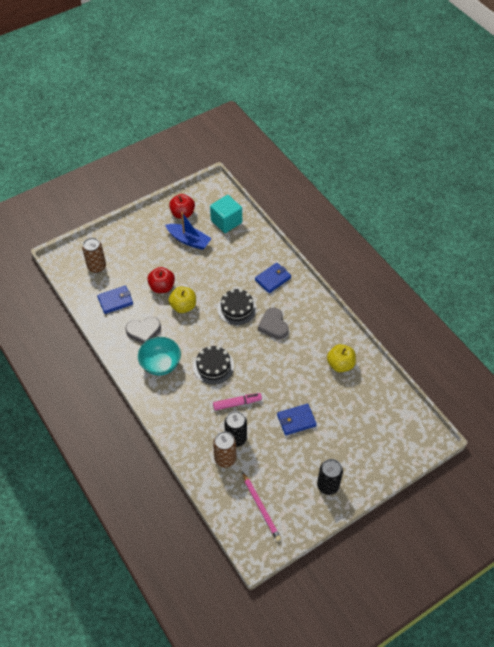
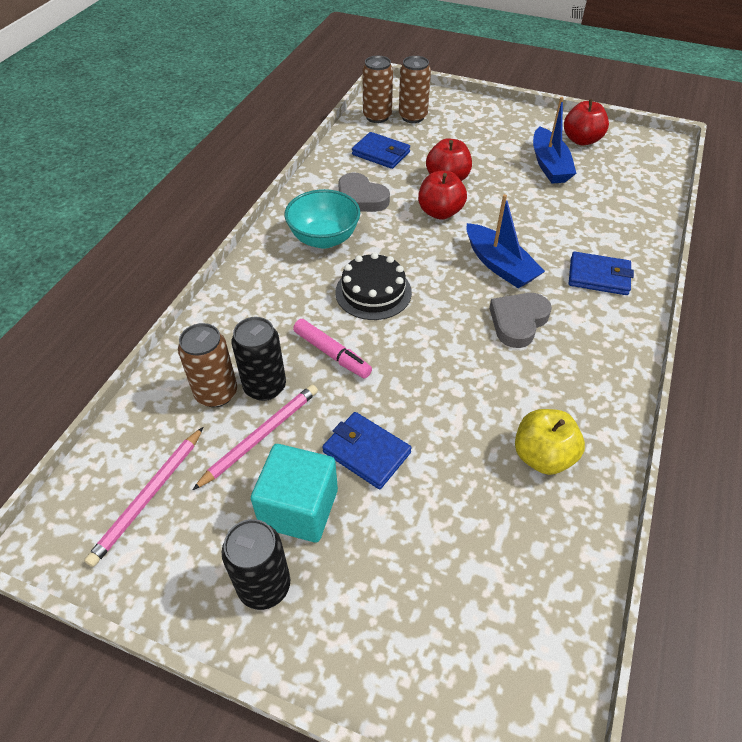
camera: 55 degrees right, 5 degrees down
(81, 282) = (377, 117): none -> brown can
(183, 306) = (440, 212): yellow apple -> red apple
(226, 221) = (626, 181): turquoise cube -> turquoise cube (299, 508)
(237, 308) = (499, 265): black cake -> blue boat
(260, 453) = (260, 436): none -> pink pencil

